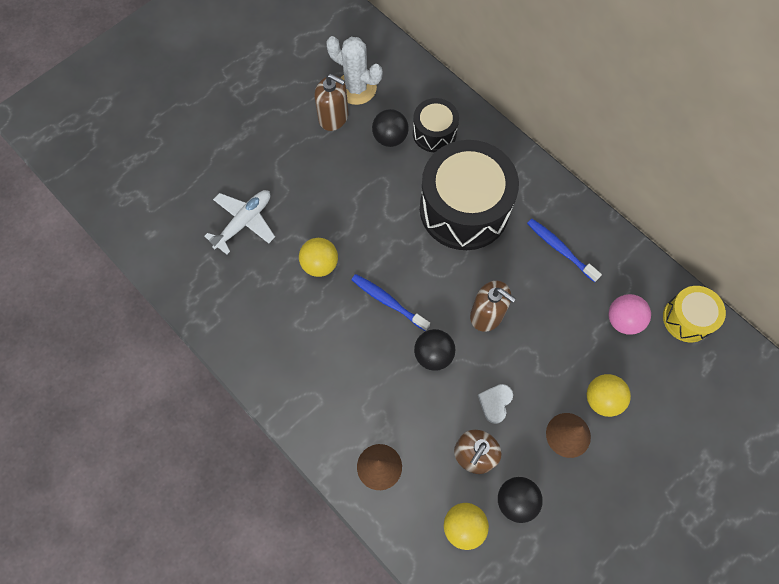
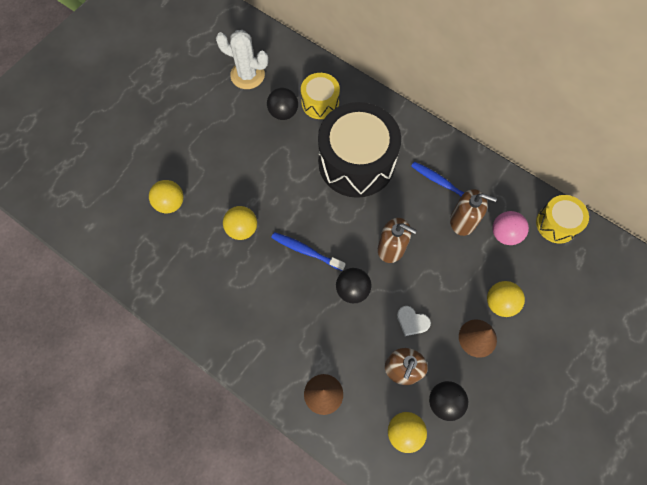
camera: 10 degrees left, 0 degrees up
(244, 222) = (170, 203): white plane -> yellow ball
(333, 117) = (232, 102): brown soap dispenser -> brown soap dispenser (463, 221)
(434, 133) = (320, 103): black drum -> yellow drum
(495, 403) = (412, 321): white heart -> white heart turned 75 degrees counterclockwise

